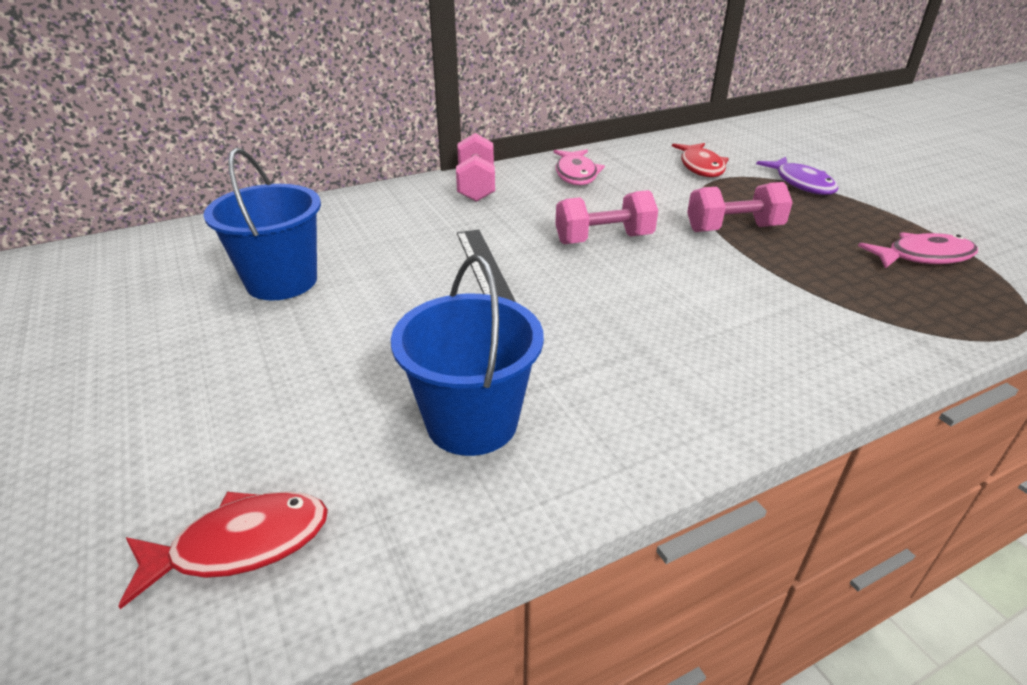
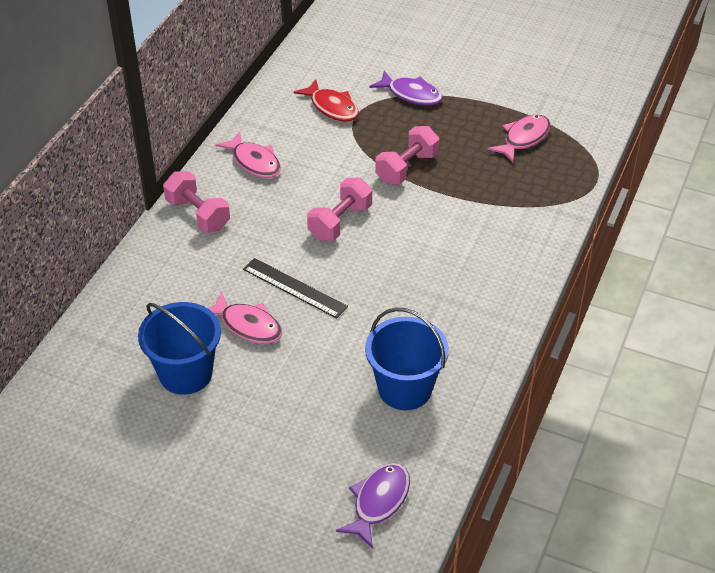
camera: 40 degrees left, 10 degrees up
(240, 544) = (378, 502): red fish -> purple fish
(395, 274) = (248, 325): none -> pink fish

